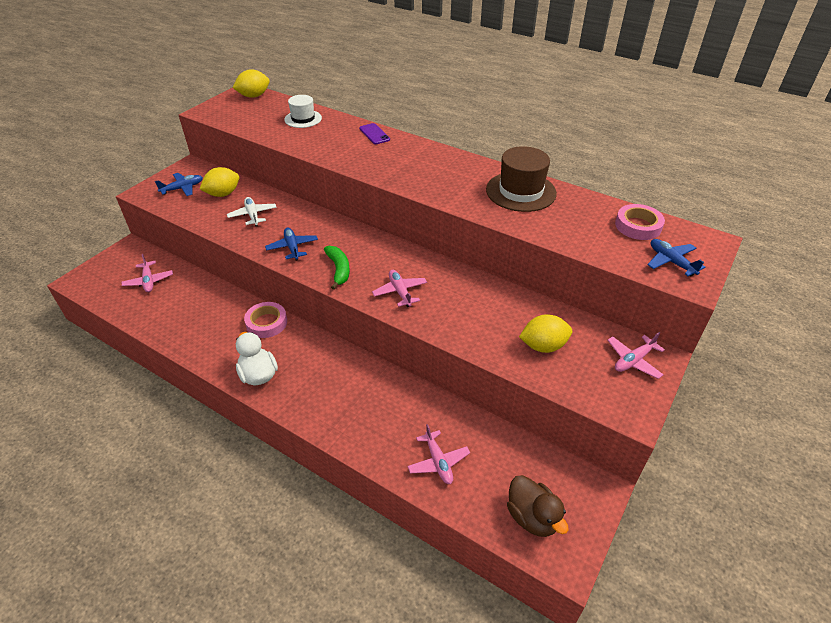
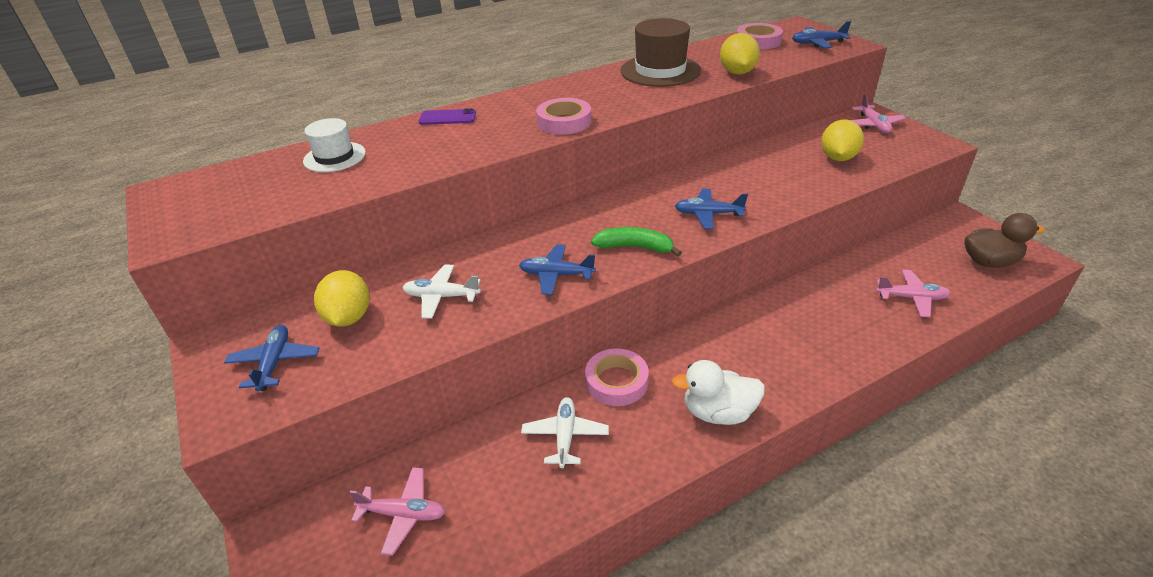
camera: 60 degrees left, 5 degrees down
(215, 316) = (565, 436): none -> white plane
(254, 96) = (196, 185): yellow lemon -> yellow lemon (737, 72)
(399, 176) = (564, 122): none -> pink tape
(400, 292) = (708, 214): pink plane -> blue plane

